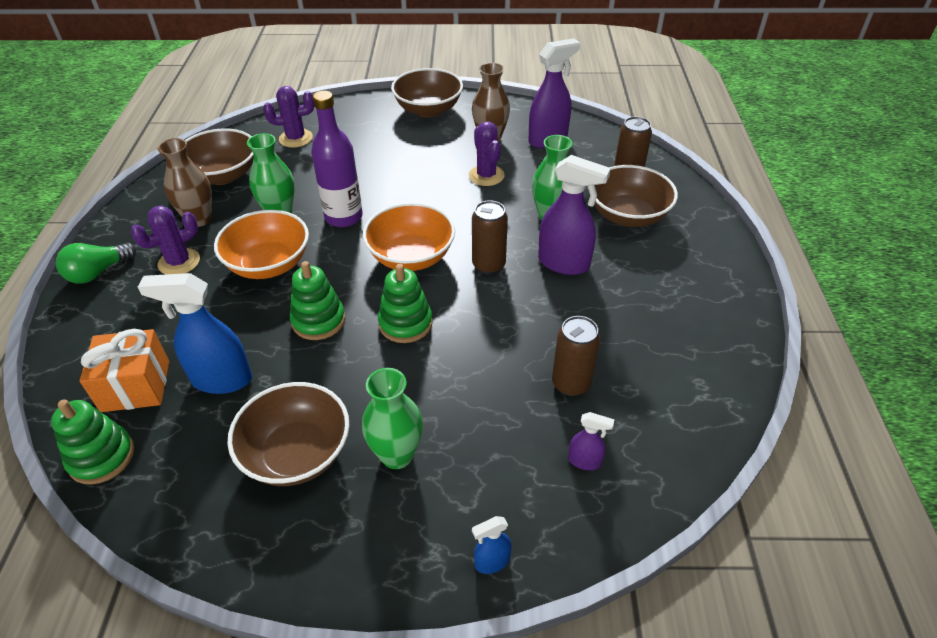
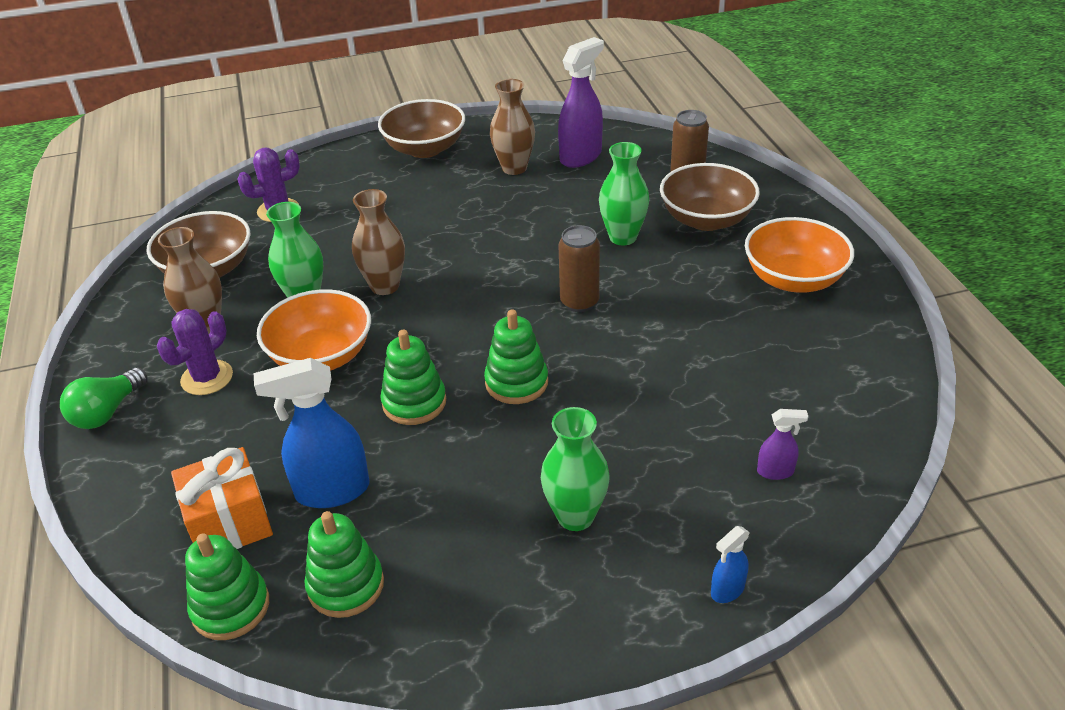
camera: 15 degrees left, 5 degrees down
(192, 464) = (346, 585): none -> green stacking toy
(297, 453) = (463, 543): brown bowl -> none
(343, 217) = (385, 286): purple bottle -> brown vase
(411, 257) = (487, 312): orange bowl -> orange bowl (793, 279)
(486, 175) = (529, 208): purple cactus -> none
(564, 263) = (661, 283): purple spray bottle -> none
(571, 384) = (726, 401): brown can -> none

